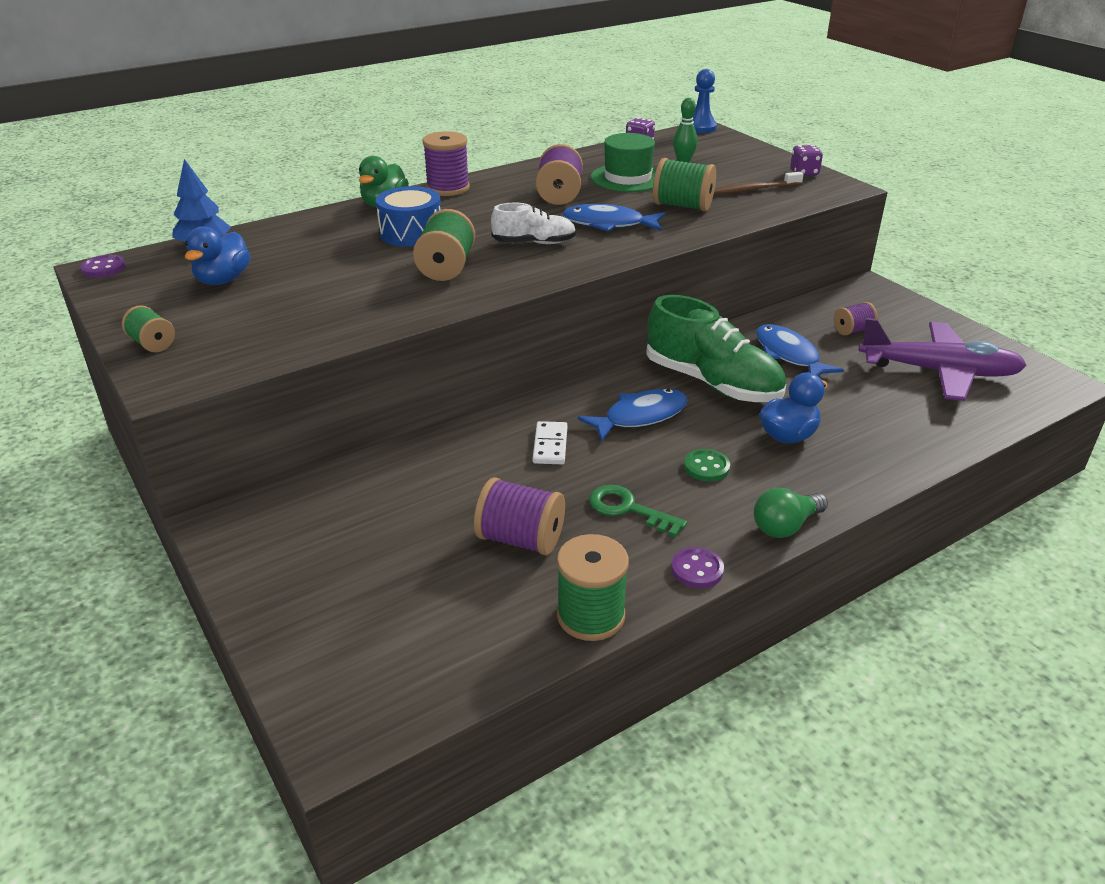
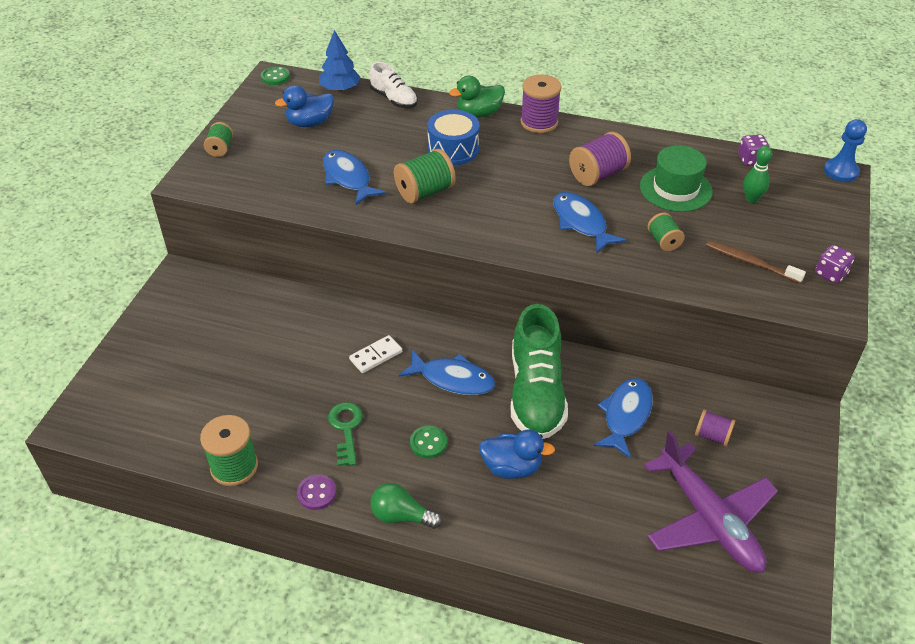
camera: 50 degrees right, 10 degrees up
(104, 268) = (275, 77): purple button -> green button
(352, 294) = (348, 178): none -> blue fish
(520, 539) = (273, 398): purple spool -> none
(534, 243) = (506, 206): white shoe -> white shoe (394, 99)
(682, 206) = (663, 241): green spool -> green spool, size x0.60

